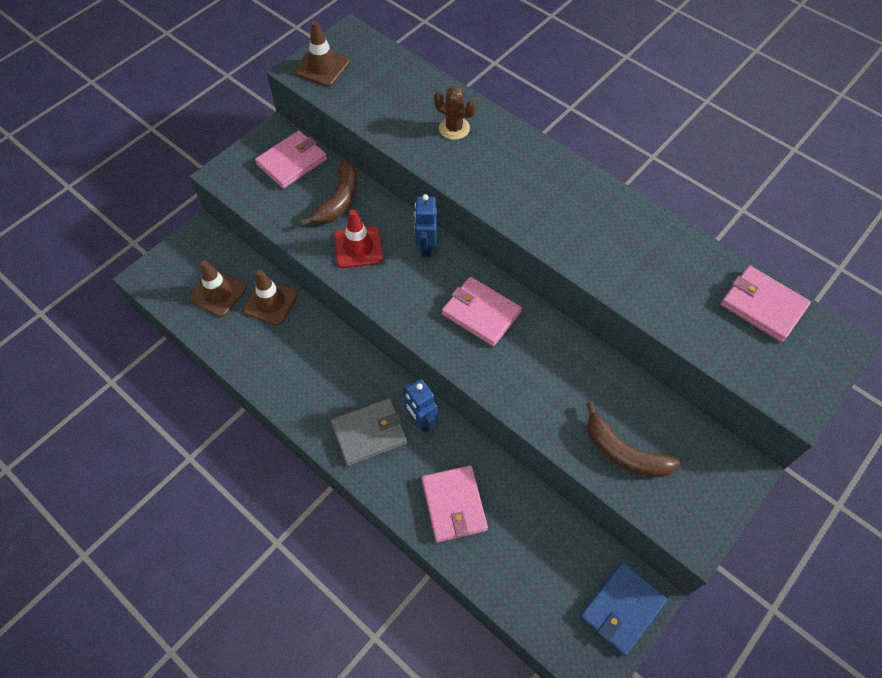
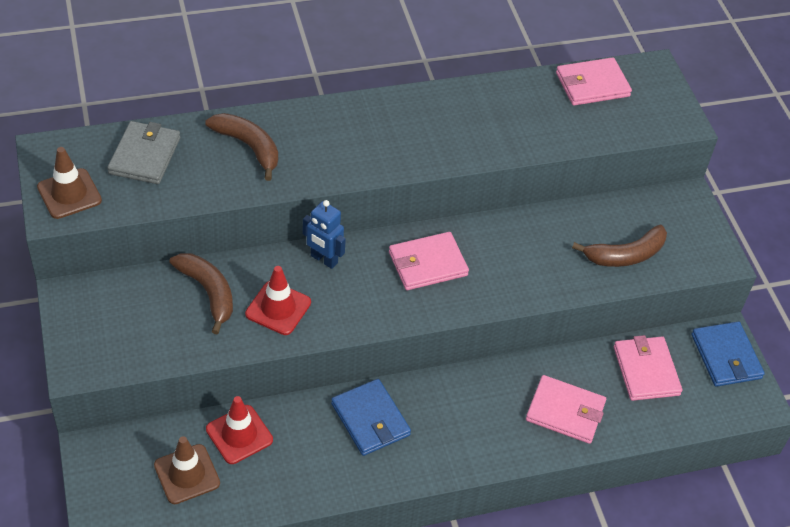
camera: 60 degrees left, 10 degrees down
(270, 302) = (239, 434): brown traffic cone -> red traffic cone
(292, 162) = (121, 302): pink wallet -> pink wallet (646, 370)
(342, 372) = (370, 419): none -> blue wallet
(369, 433) = (451, 434): grey wallet -> grey wallet (145, 155)
(421, 421) = (468, 388): blue robot -> none
(454, 128) = (248, 147): brown cactus -> brown banana

